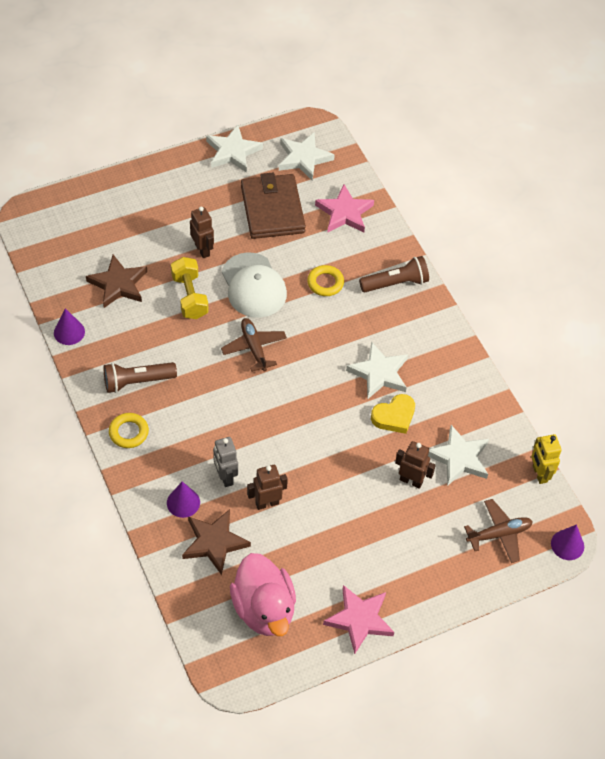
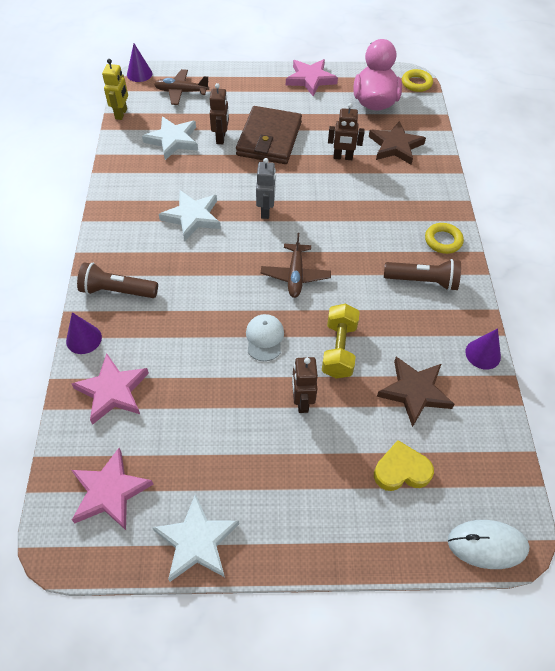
camera: 155 degrees left, 0 degrees up
(44, 205) = (487, 545): none -> white mouse
(183, 502) = (411, 177): purple cone -> purple cone (84, 339)
(225, 477) = (369, 183): grey robot -> grey robot (266, 211)
(253, 286) = (264, 338): white cap -> white cap, size x0.57
(272, 209) = (193, 427): brown wallet -> brown wallet (269, 139)
(303, 158) = (110, 492): white star -> pink star
(325, 283) = (187, 315): yellow ring -> yellow ring (416, 83)
(394, 416) = (203, 182): yellow heart -> yellow heart (401, 470)
(411, 481) = (221, 138): brown robot -> brown robot turned 135 degrees counterclockwise

